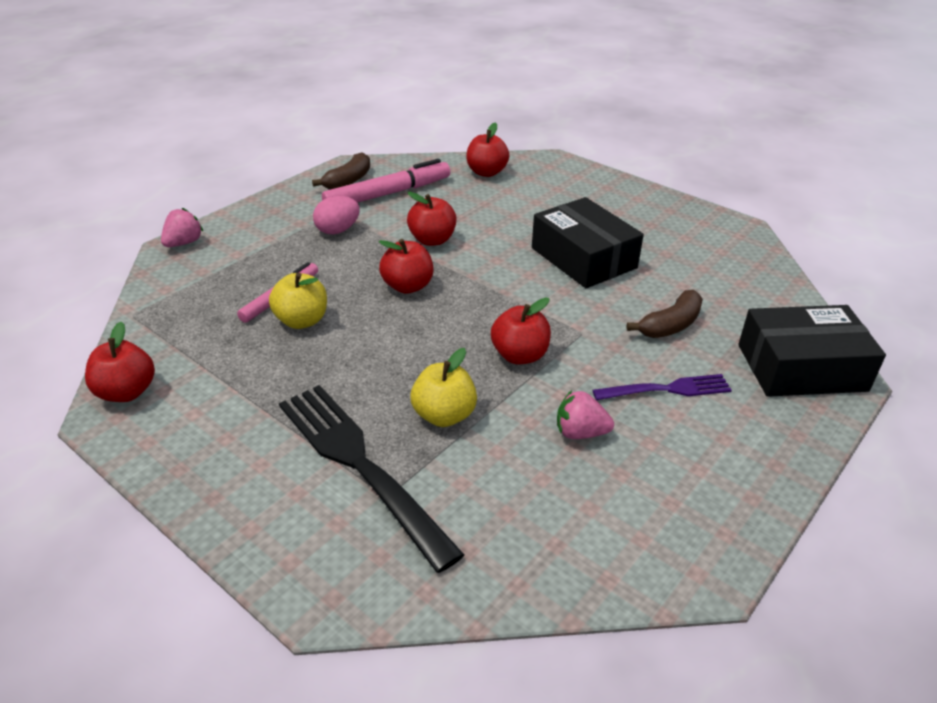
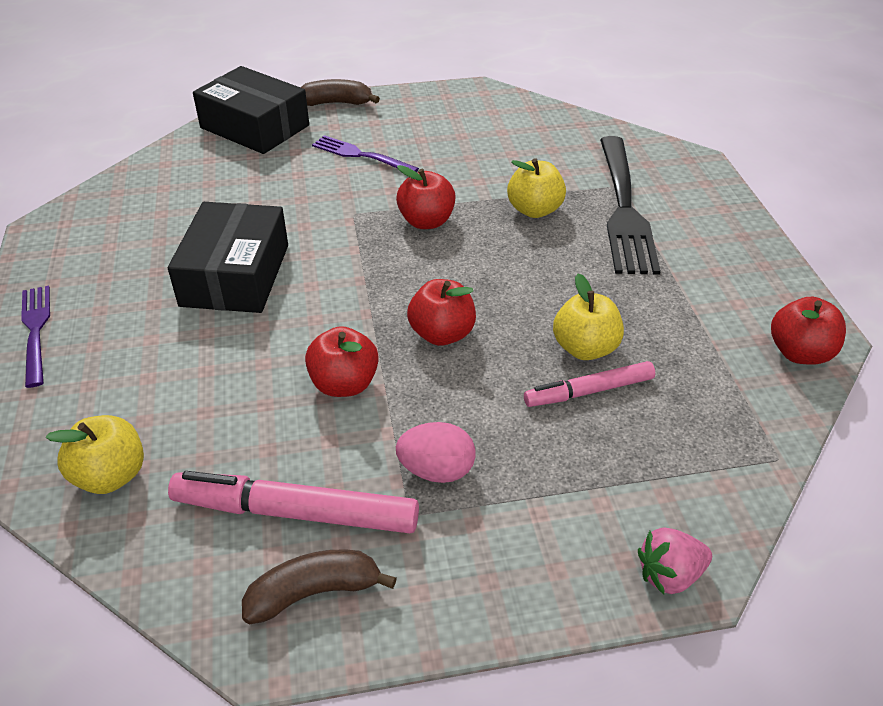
camera: 140 degrees left, 5 degrees up
(486, 172) = (111, 476): red apple -> yellow apple
(580, 433) = (455, 161): pink strawberry -> none
(626, 192) = (36, 331): none -> purple fork
(670, 325) = (280, 187): brown banana -> brown banana (336, 103)

